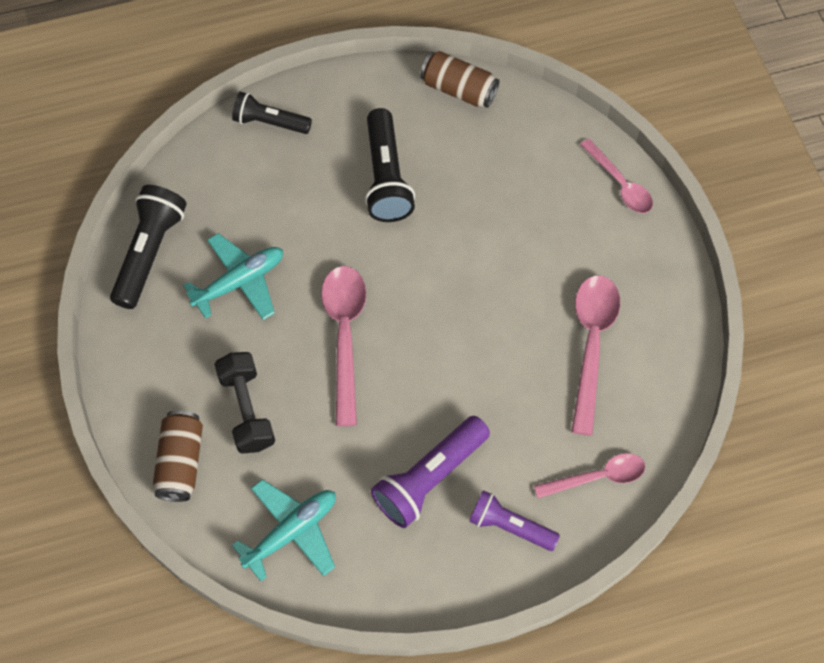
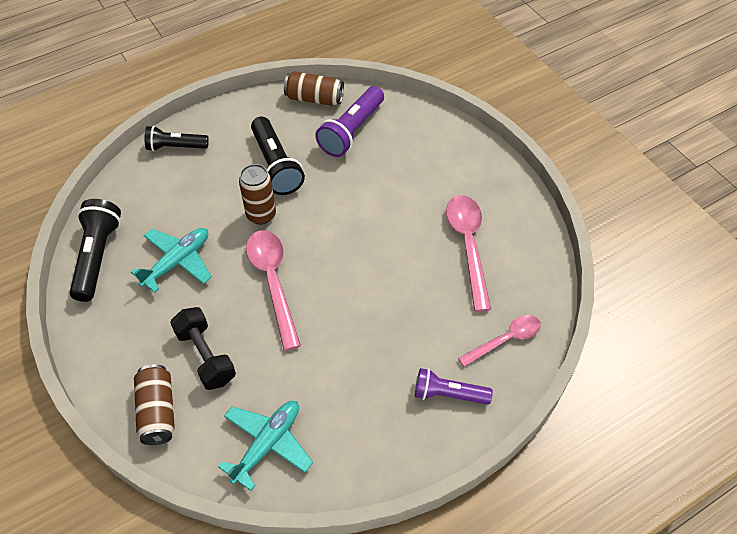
camera: 15 degrees left, 10 degrees down
(352, 242) = (261, 215): none -> brown can
(429, 478) = (371, 373): purple flashlight -> purple flashlight (351, 131)
(620, 184) = (452, 135): pink spoon -> none

